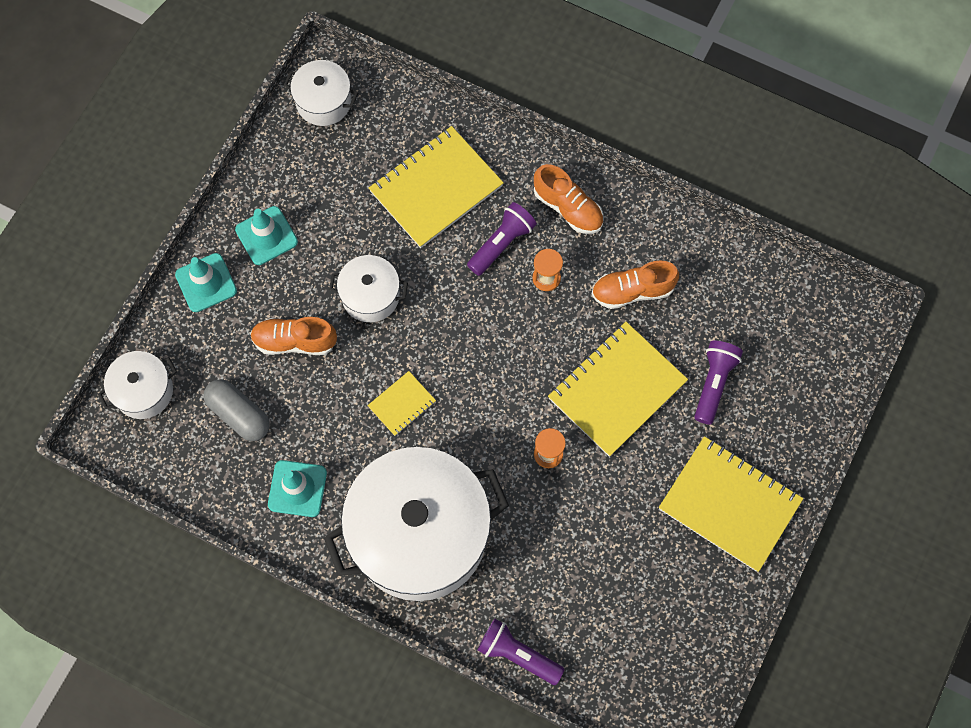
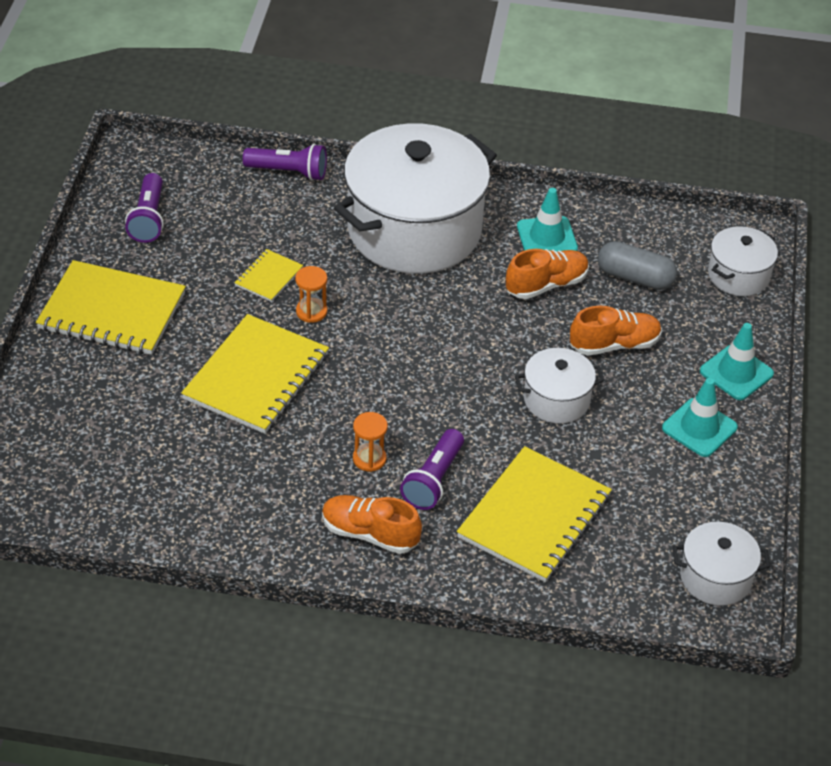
camera: 160 degrees right, 25 degrees down
(402, 404) = (478, 319): yellow notebook -> yellow notebook (268, 277)
(632, 291) = (266, 468): orange shoe -> orange shoe (546, 285)
(713, 383) = (151, 405): purple flashlight -> purple flashlight (148, 218)

